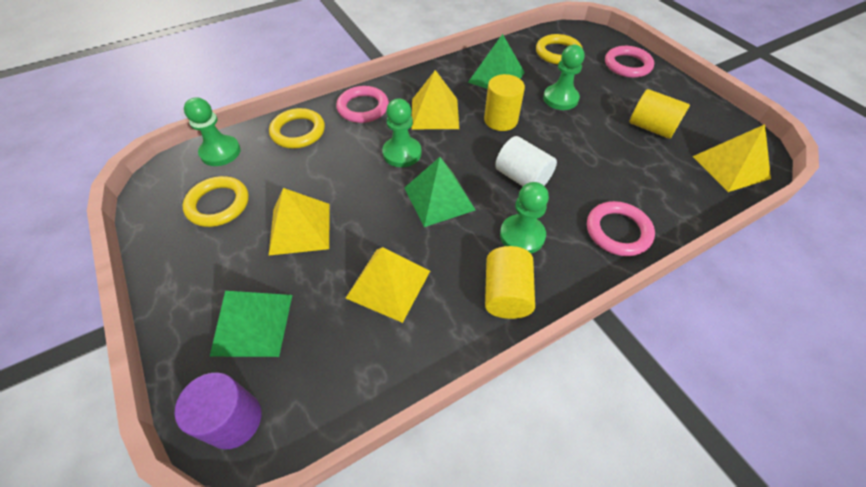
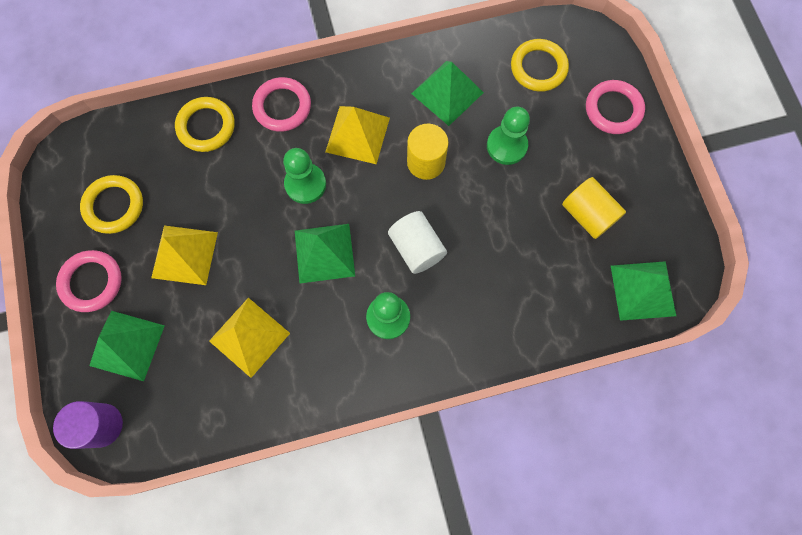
camera: 15 degrees right, 20 degrees up
(220, 152) = (124, 137): green pawn -> none
(506, 293) = (349, 374): yellow cylinder -> none
(618, 231) = (482, 337): pink ring -> pink ring (91, 282)
(731, 167) = (643, 290): yellow pyramid -> green pyramid

